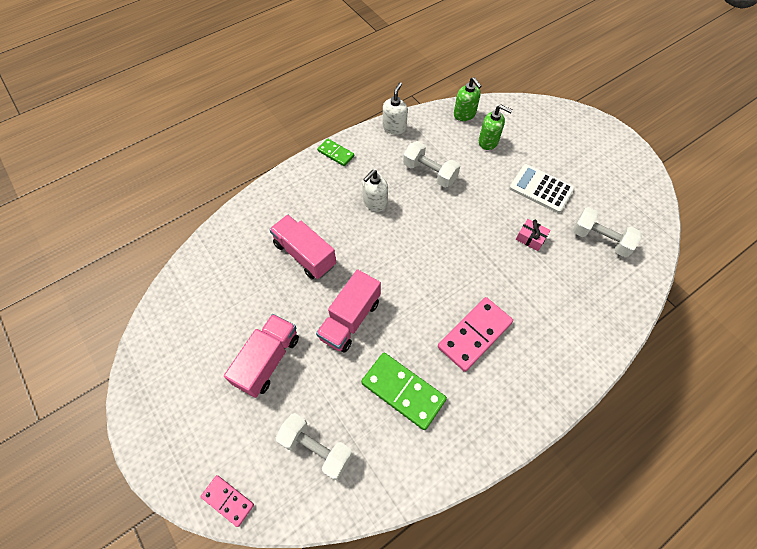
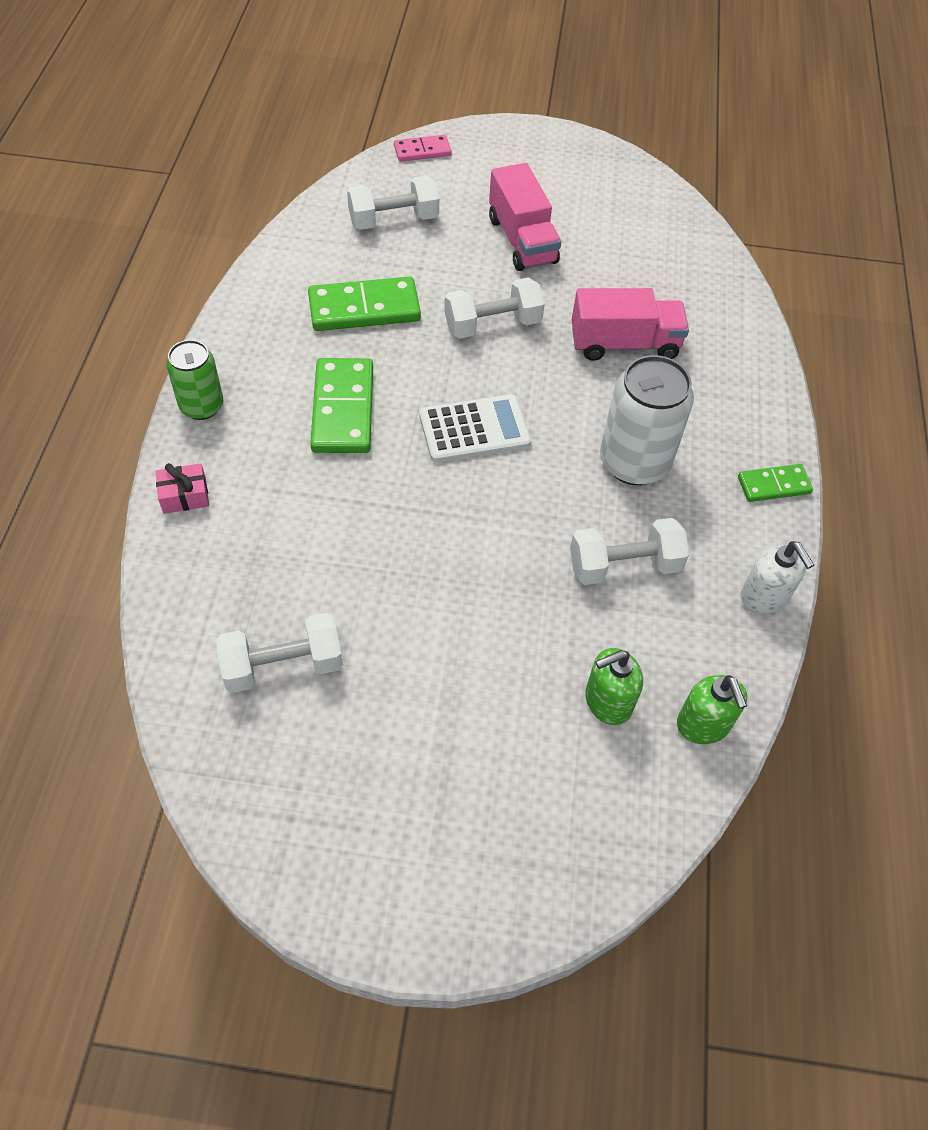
camera: 130 degrees right, 5 degrees down
(350, 319) = (492, 325): pink truck -> white dumbbell
(375, 203) = (634, 462): white soap dispenser -> white can
(464, 114) = (703, 725): green soap dispenser -> green soap dispenser turned 120 degrees counterclockwise
(474, 335) = (343, 409): pink domino -> green domino
(530, 238) = (385, 582): pink gift -> pink gift (184, 496)
(541, 189) = (443, 681): white calculator -> white calculator (474, 429)
(547, 401) = (202, 406): none -> green can

